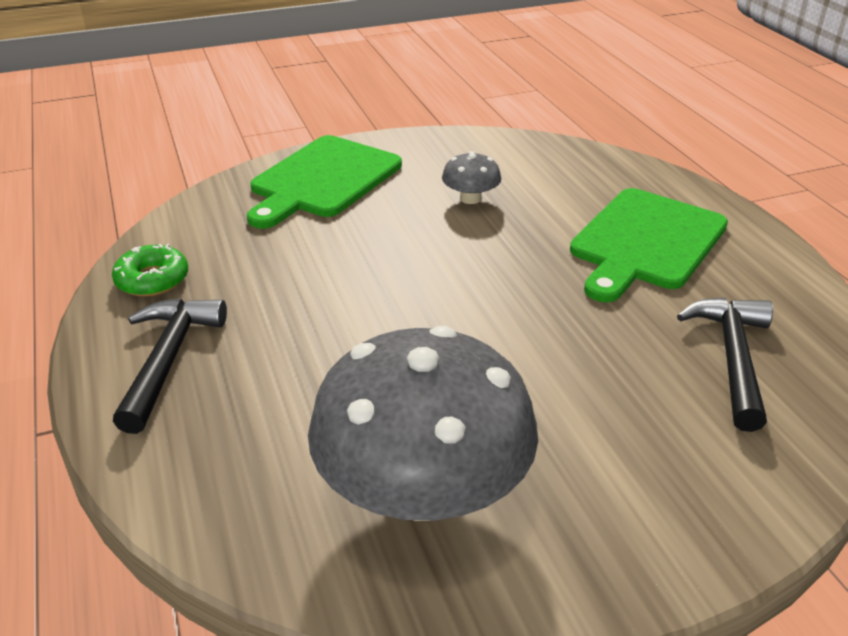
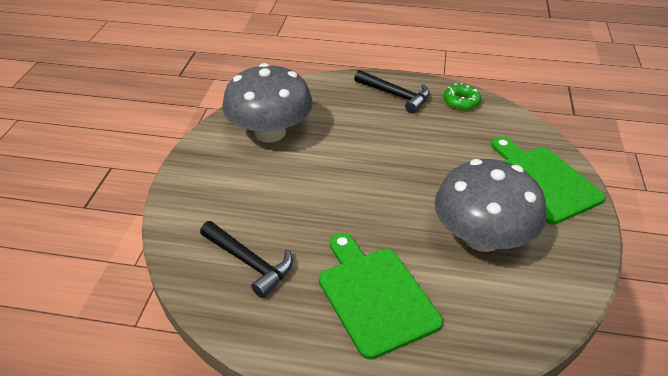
camera: 120 degrees right, 5 degrees up
(470, 198) = (482, 237): grey mushroom -> grey mushroom, size x2.39

